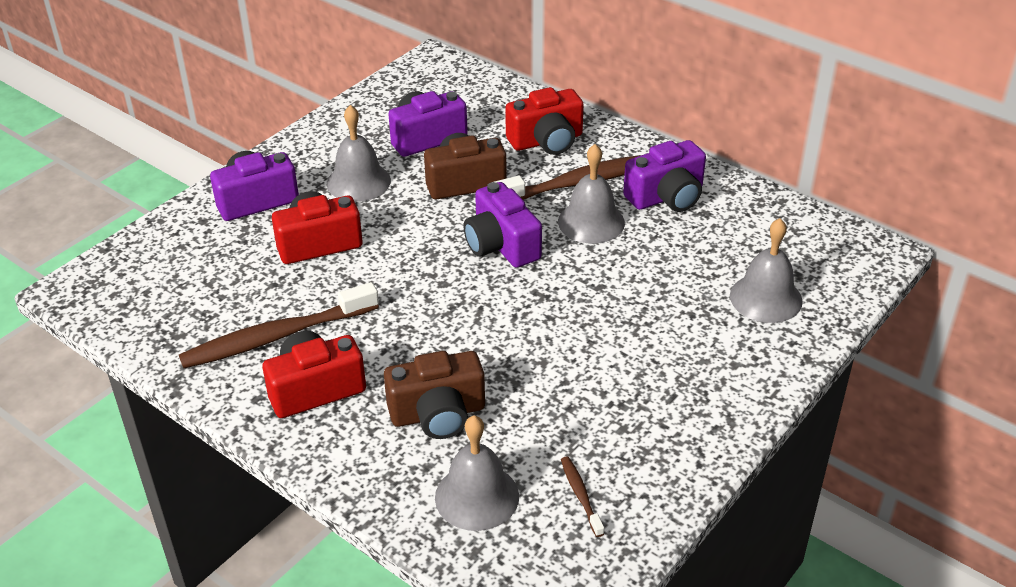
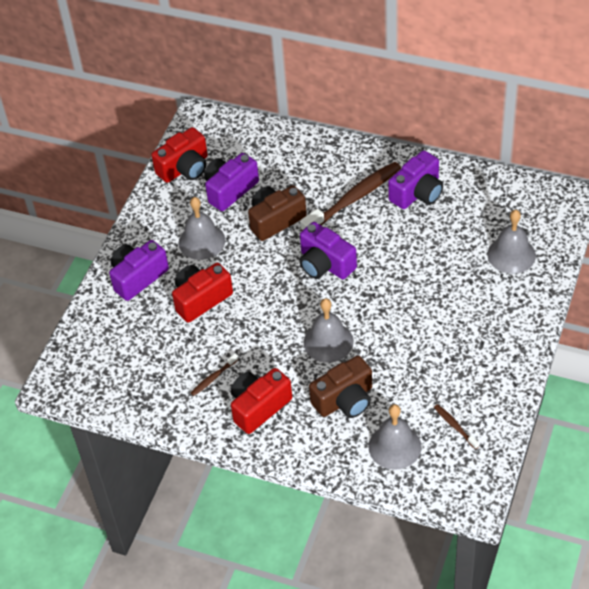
camera: 15 degrees left, 10 degrees up
(277, 336) = (214, 377): brown toothbrush -> brown toothbrush, size x0.44
(546, 141) = (316, 168): red camera -> red camera (184, 168)
(591, 222) = (376, 228): grey bell -> grey bell (328, 342)

